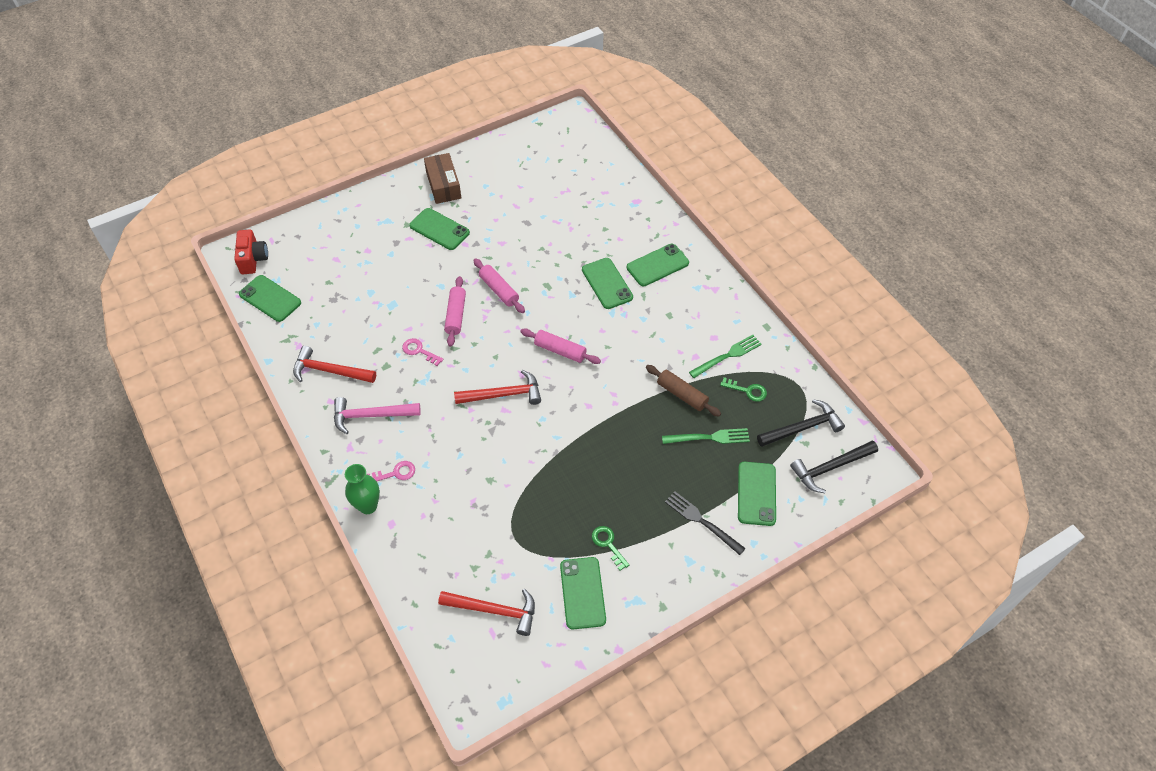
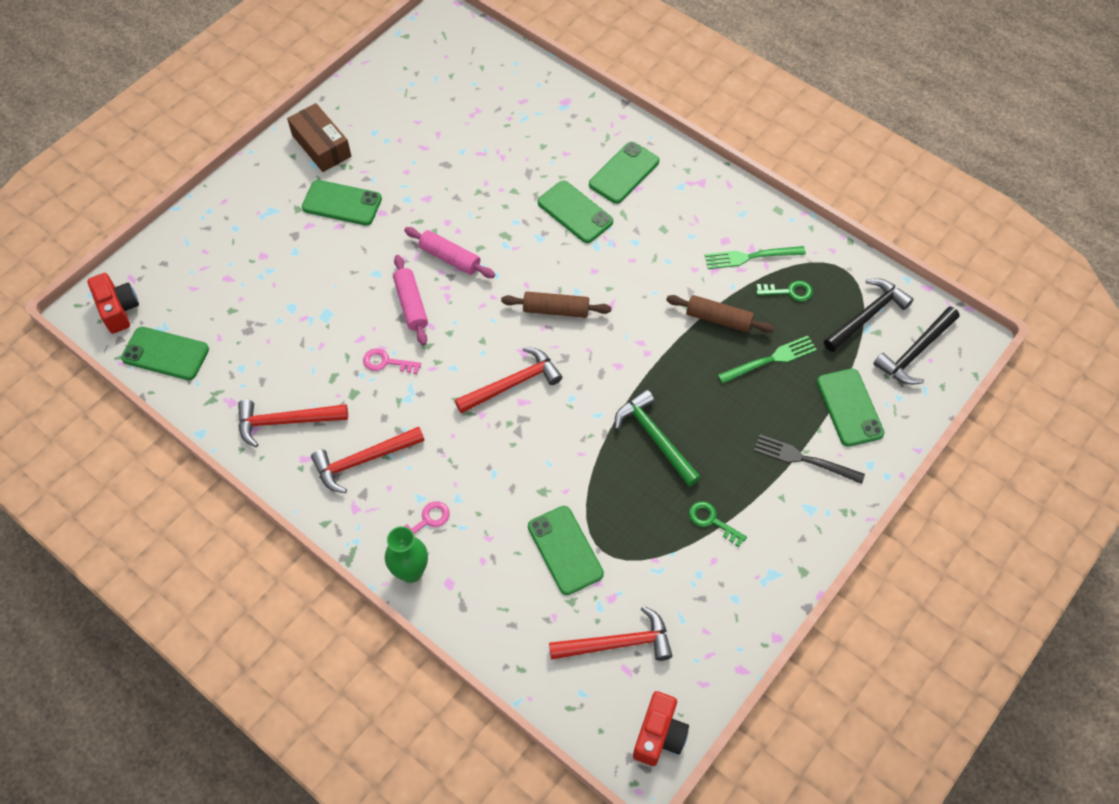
camera: 20 degrees left, 5 degrees up
(371, 415) = (363, 460): pink hammer -> red hammer
(494, 690) = (659, 735): none -> red camera
(560, 350) = (556, 310): pink rolling pin -> brown rolling pin
(582, 593) = (708, 587): green phone -> green phone (565, 550)
(592, 468) = (655, 438): none -> green hammer
(728, 355) = (750, 257): green fork -> green fork turned 135 degrees counterclockwise

